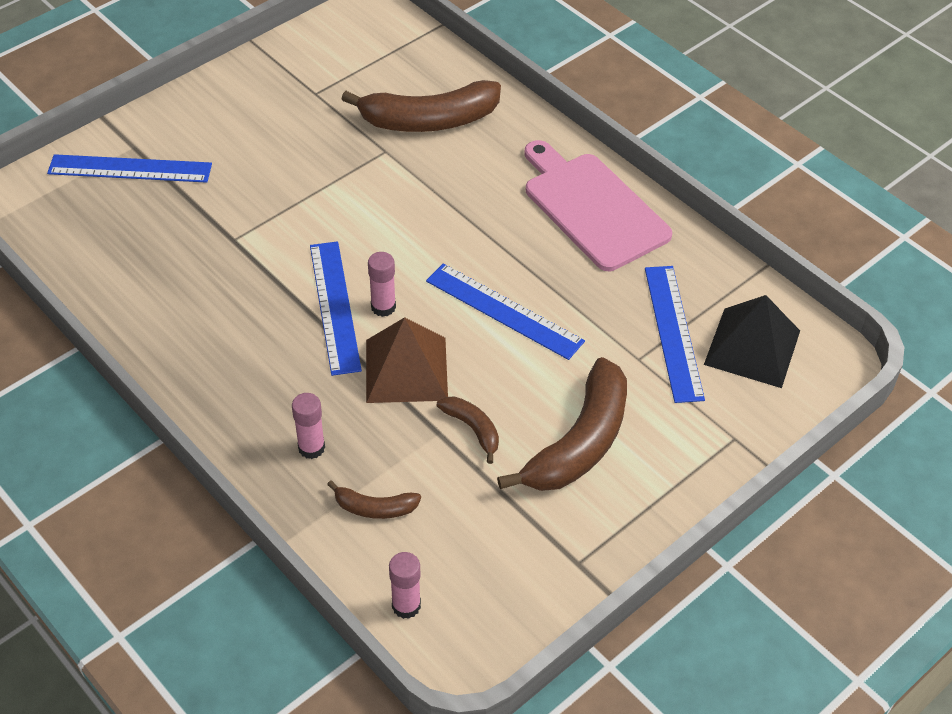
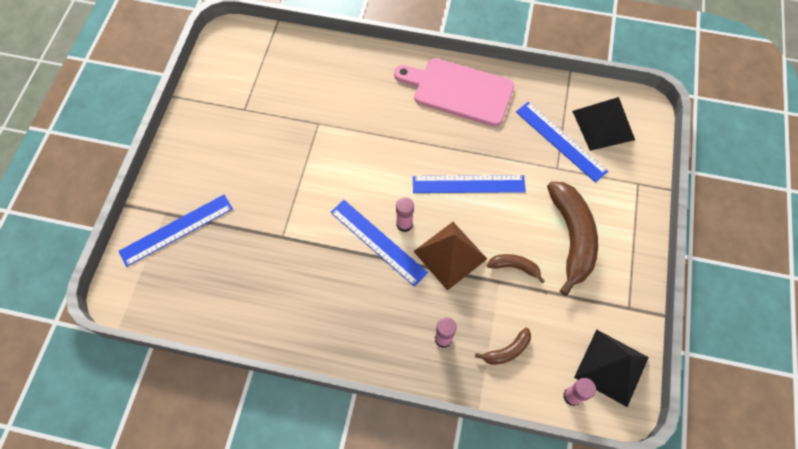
camera: 35 degrees left, 15 degrees up
(429, 120) = (325, 88): brown banana -> none
(488, 609) = (611, 367): none -> black pyramid

